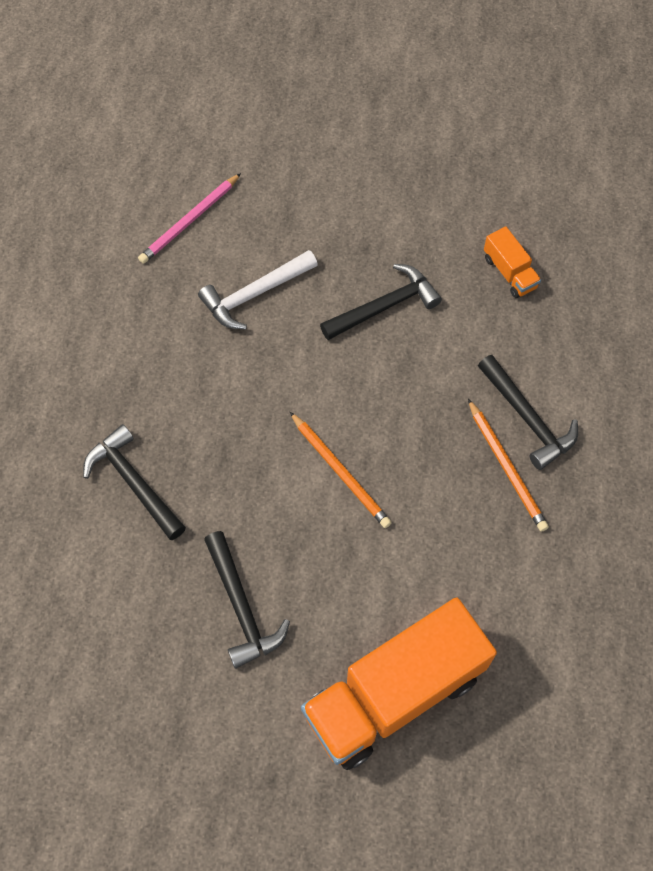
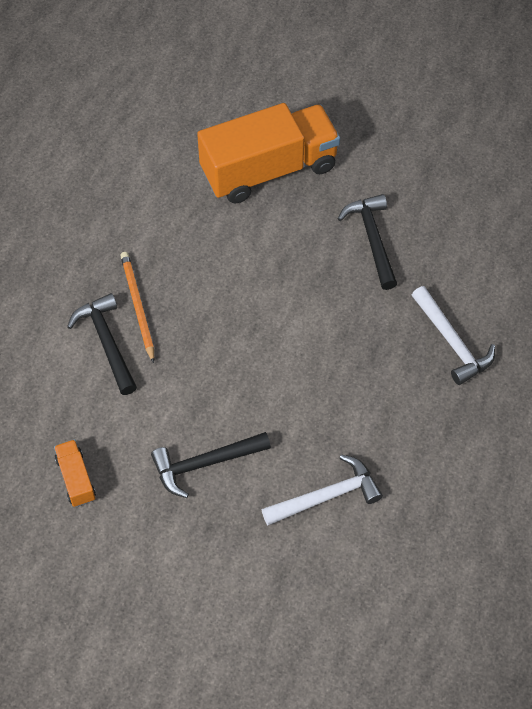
camera: 170 degrees left, 5 degrees down
(134, 483) = (452, 342): black hammer -> white hammer
(190, 221) = (382, 589): pink pencil -> none
(340, 471) = (277, 324): orange pencil -> none

